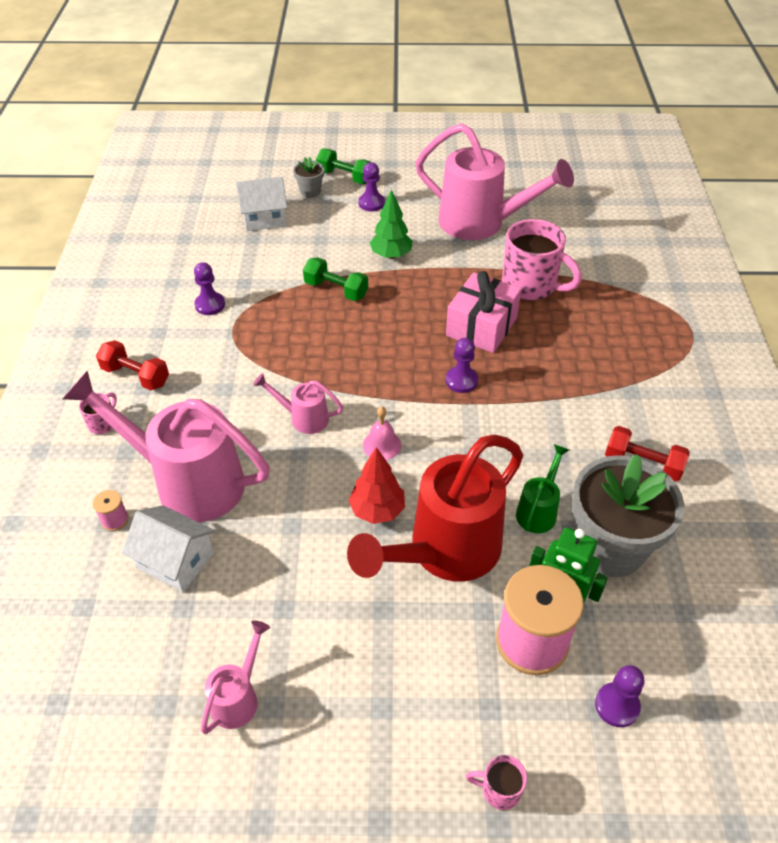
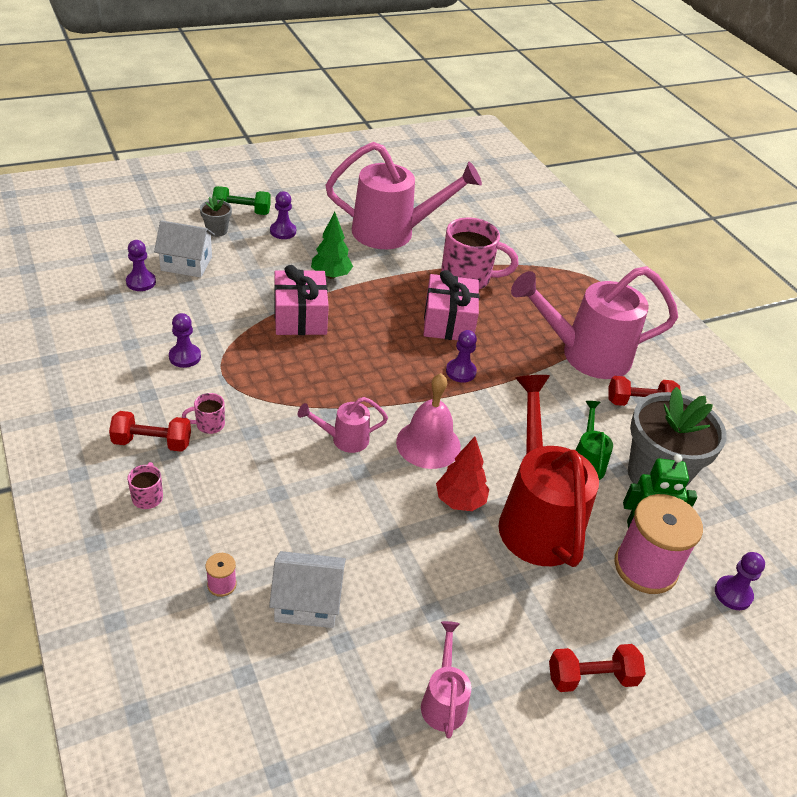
camera: 30 degrees left, 5 degrees down
(188, 482) = (272, 527): pink watering can -> pink watering can (585, 355)
(214, 228) = (141, 282): none -> purple pawn
(264, 218) = (186, 263): white house -> white house turned 45 degrees clockwise
(336, 290) = (300, 317): green dumbbell -> pink gift
(382, 445) = (428, 444): pink bell -> pink bell, size x1.75
(398, 732) = (591, 677): none -> red dumbbell
(445, 552) = (536, 518): red watering can -> red watering can turned 150 degrees clockwise
(499, 790) = (692, 690): pink mug -> pink mug (209, 425)

